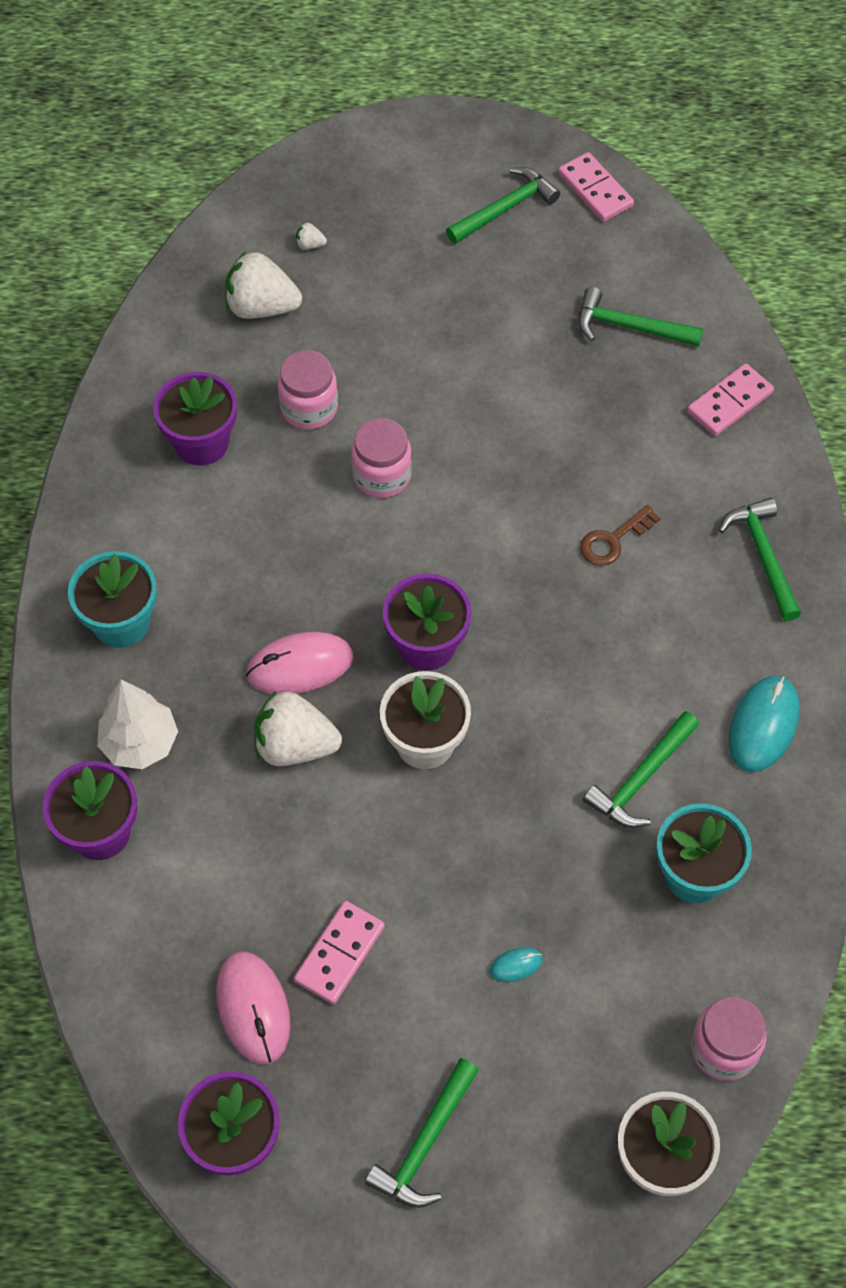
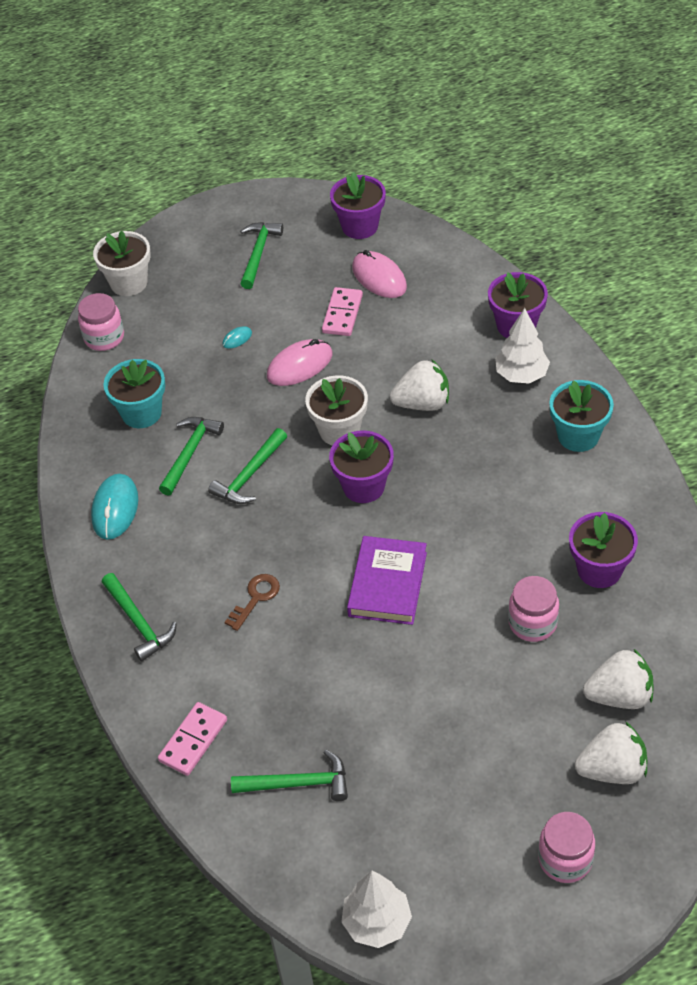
camera: 165 degrees right, 10 degrees down
(300, 666) = (443, 448): pink mouse -> pink mouse (299, 365)
(310, 245) = (612, 769): white strawberry -> white strawberry, size x2.42
(382, 476) = (450, 589): pink jar -> pink jar (565, 859)
(450, 506) = (387, 584): none -> purple book
(505, 208) = (454, 870): green hammer -> green hammer (249, 475)
(595, 190) = (377, 922): pink domino -> white tree

